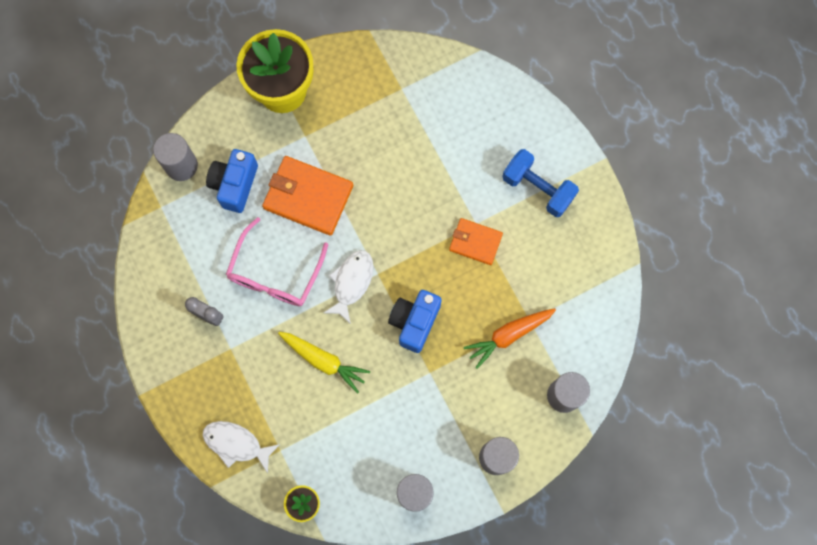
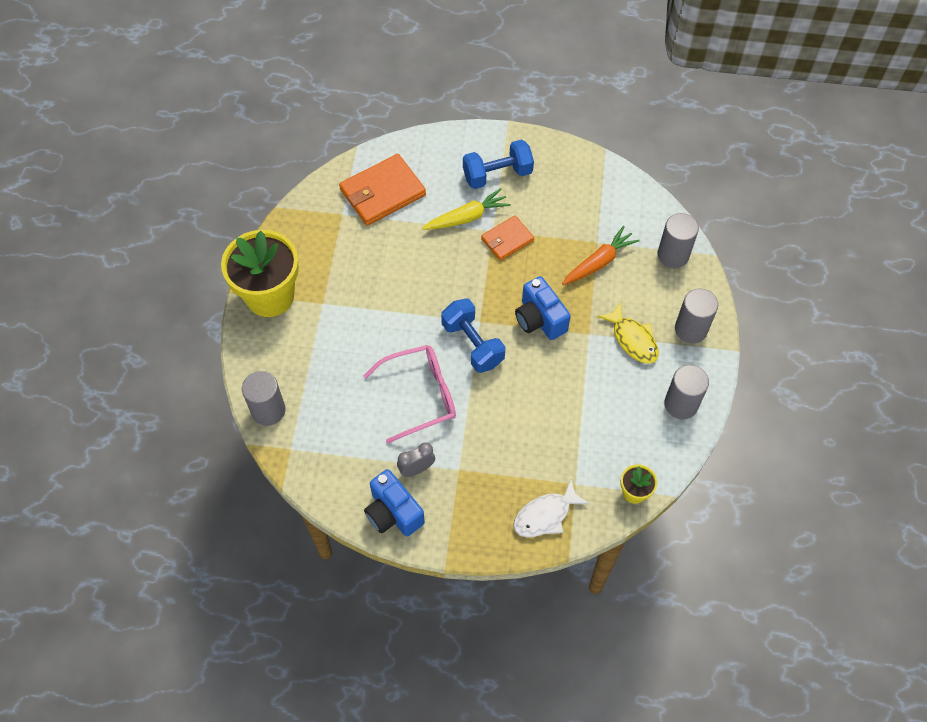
camera: 55 degrees left, 15 degrees down
(235, 185) = (319, 379): blue camera -> blue camera (393, 513)
(275, 273) = (420, 395): pink glasses -> pink glasses turned 75 degrees counterclockwise
(308, 197) = (375, 332): orange wallet -> orange wallet (382, 192)
(323, 360) = (522, 404): yellow carrot -> yellow carrot (467, 217)
(351, 283) = (473, 344): white fish -> blue dumbbell
(450, 413) = (632, 339): none -> yellow fish
(509, 335) = (599, 262): orange carrot -> orange carrot turned 135 degrees counterclockwise

